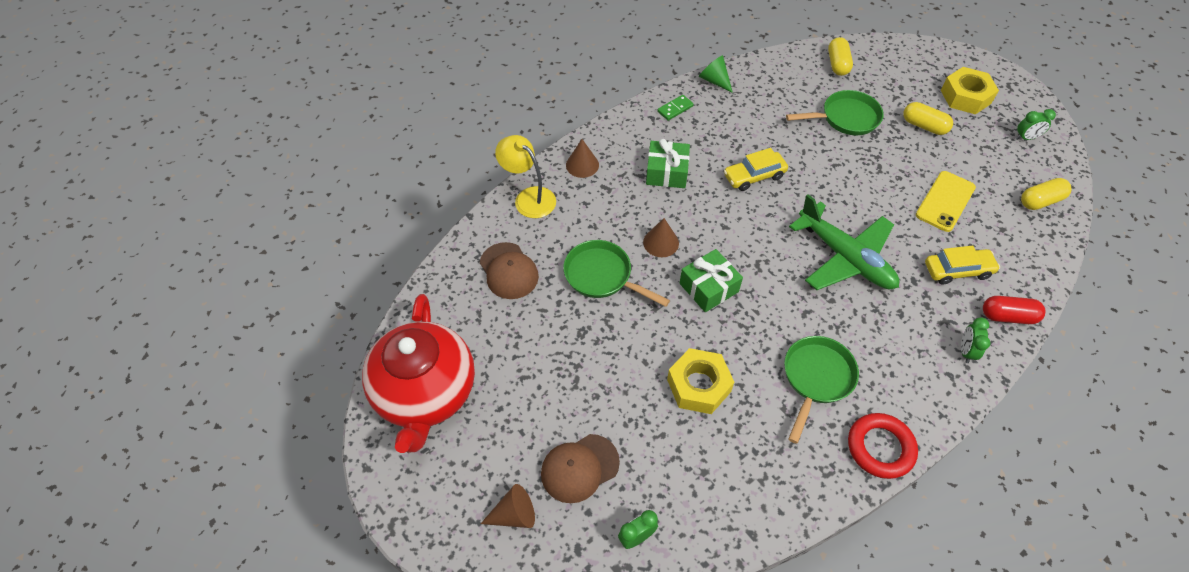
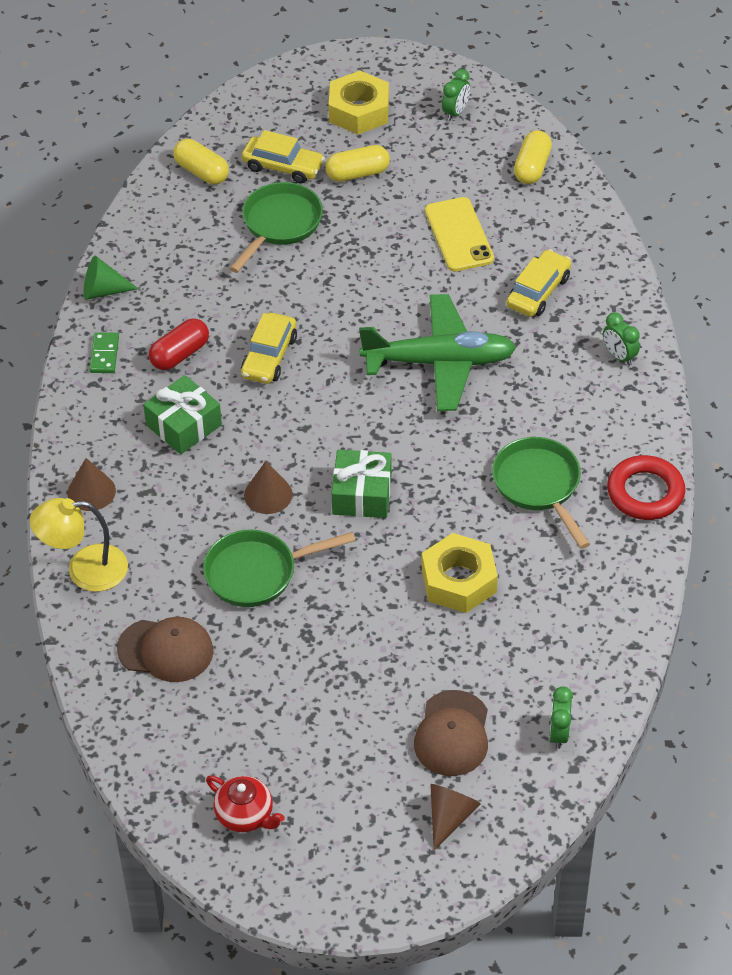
camera: 50 degrees left, 5 degrees down
(425, 393) = (245, 815): red teapot -> red teapot, size x0.42
(885, 92) = (283, 166): none -> yellow car
(1007, 316) = (617, 297): red capsule -> red capsule (180, 354)

